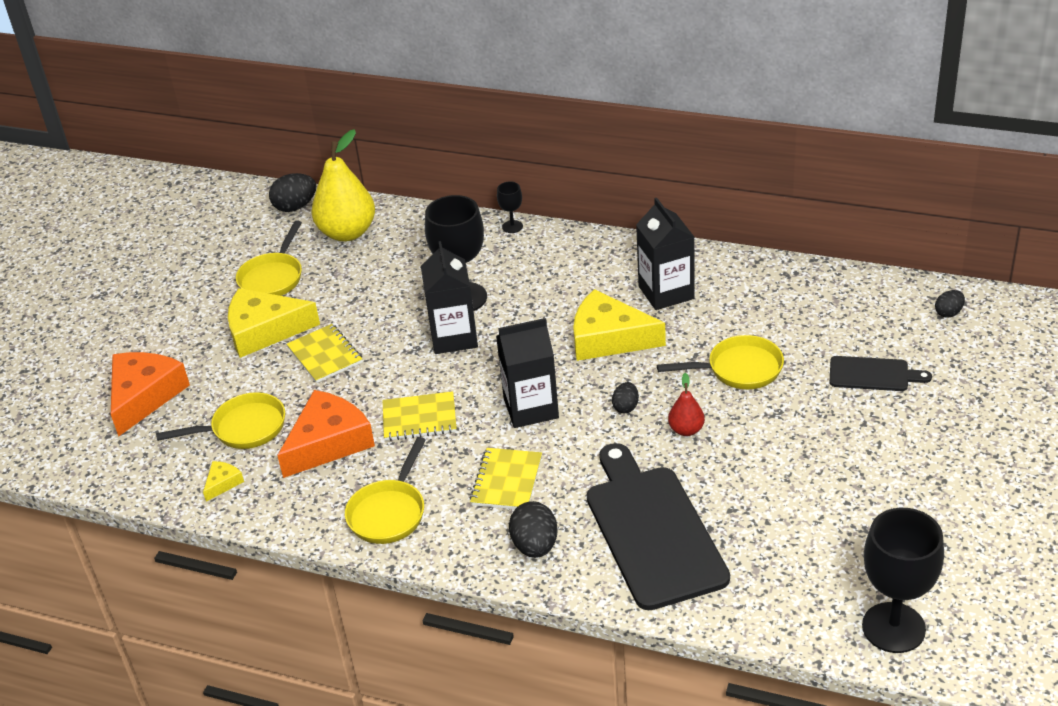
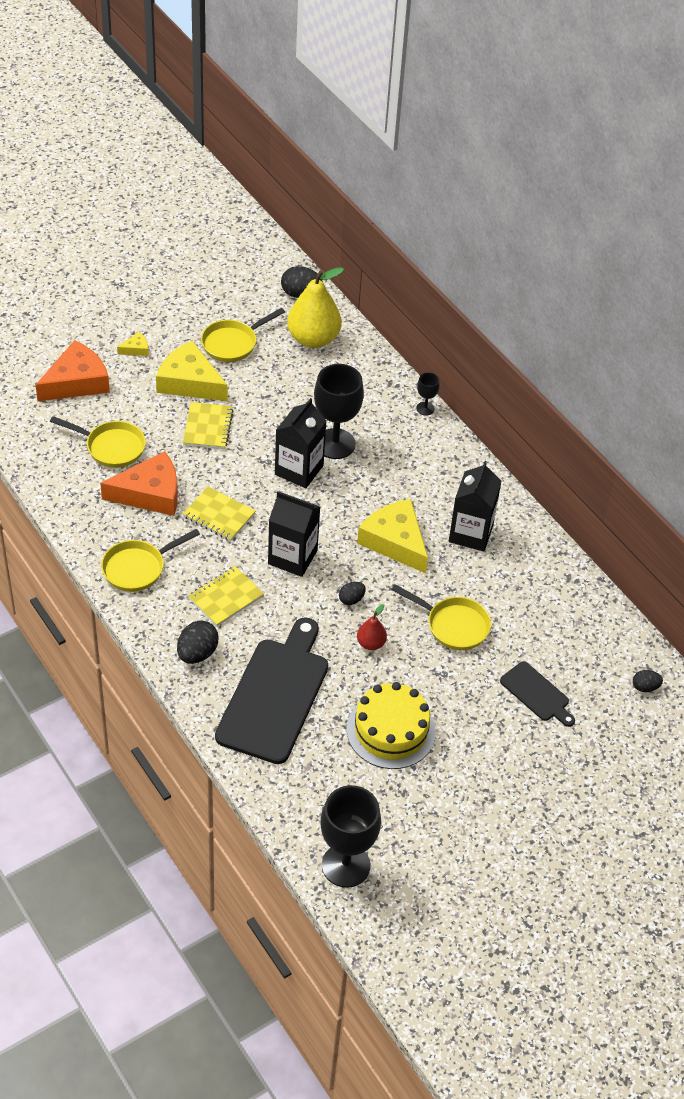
camera: 30 degrees right, 10 degrees up
(223, 483) = (65, 478): yellow cheese -> yellow cheese (136, 349)
(791, 487) = (391, 730): none -> yellow cake

